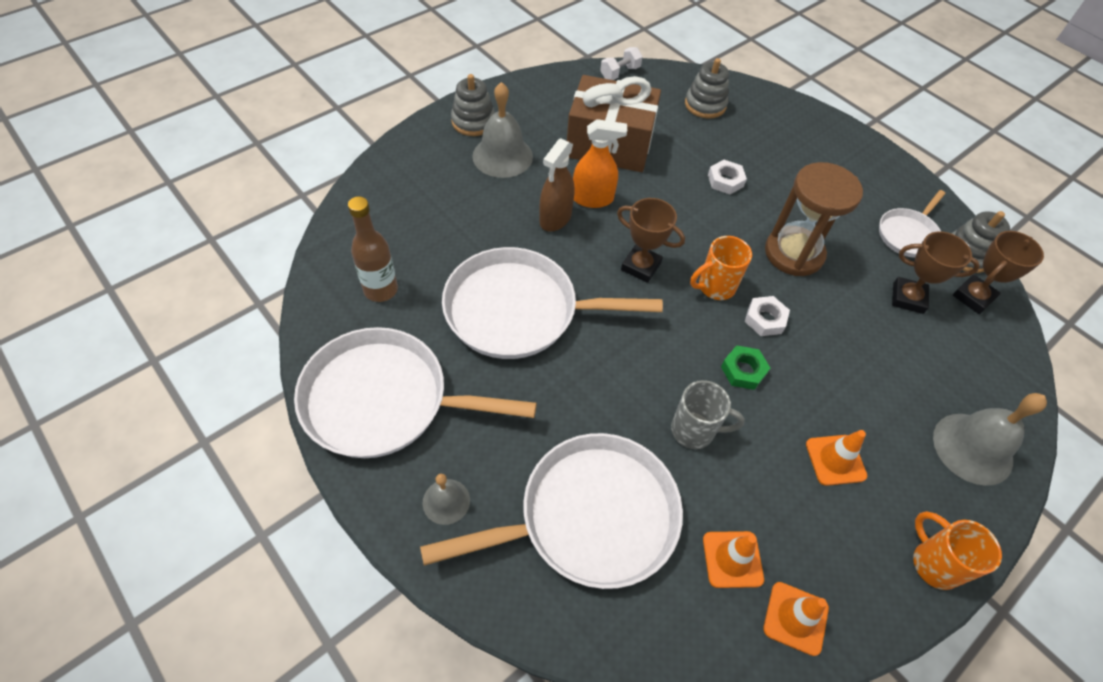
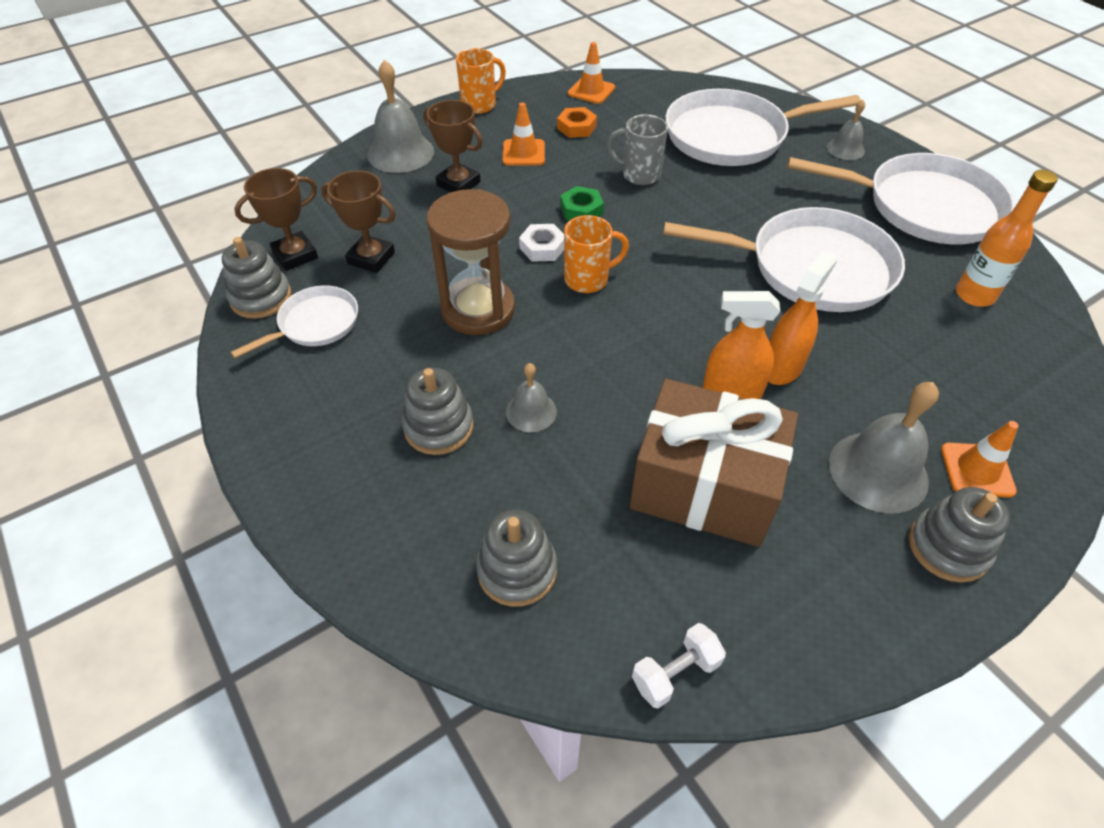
camera: 170 degrees left, 5 degrees down
(381, 290) = (974, 295): brown bottle -> orange bottle
(555, 218) = (782, 367): brown spray bottle -> orange spray bottle
(641, 266) = (672, 304): brown trophy -> brown trophy (458, 184)
(725, 181) = (531, 411): white nut -> grey bell
(732, 559) = (626, 114): orange traffic cone -> orange traffic cone (977, 470)
(780, 169) = (439, 427): none -> grey stacking toy
(789, 520) = (576, 127): none -> orange nut
(933, 563) = (480, 105): orange mug -> orange mug turned 105 degrees counterclockwise

